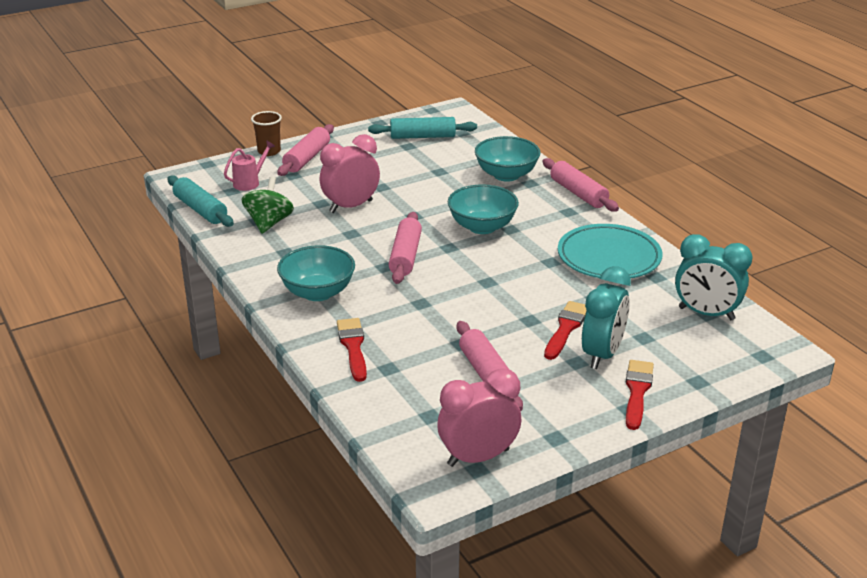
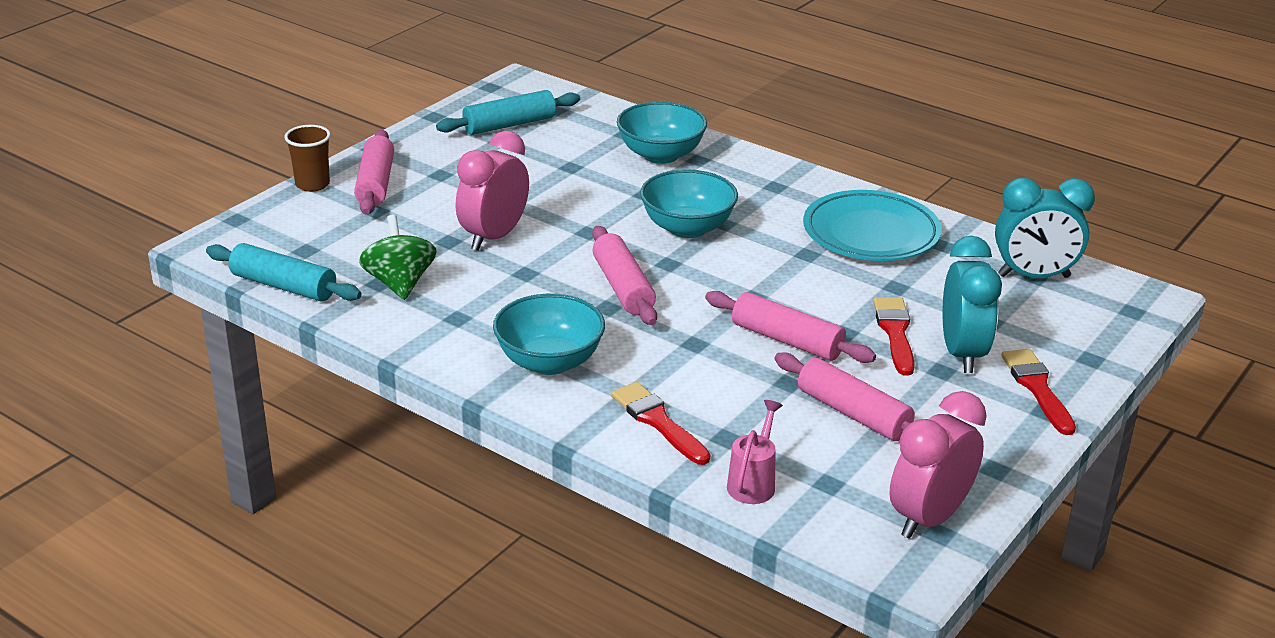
camera: 25 degrees left, 0 degrees up
(249, 182) = (322, 233): pink watering can -> pink watering can (753, 483)
(578, 193) = (768, 161): pink rolling pin -> pink rolling pin (787, 340)

